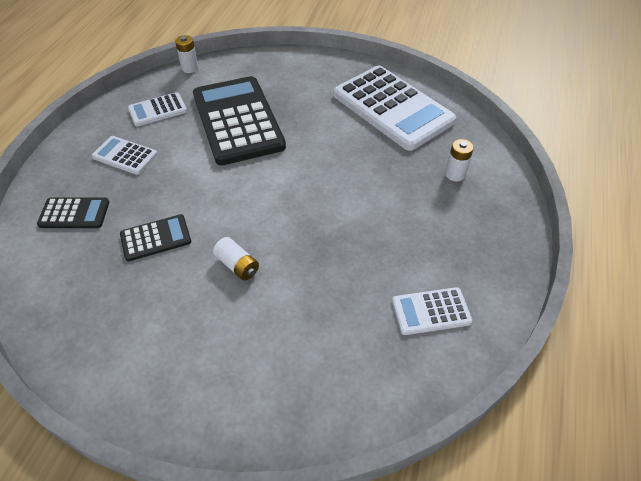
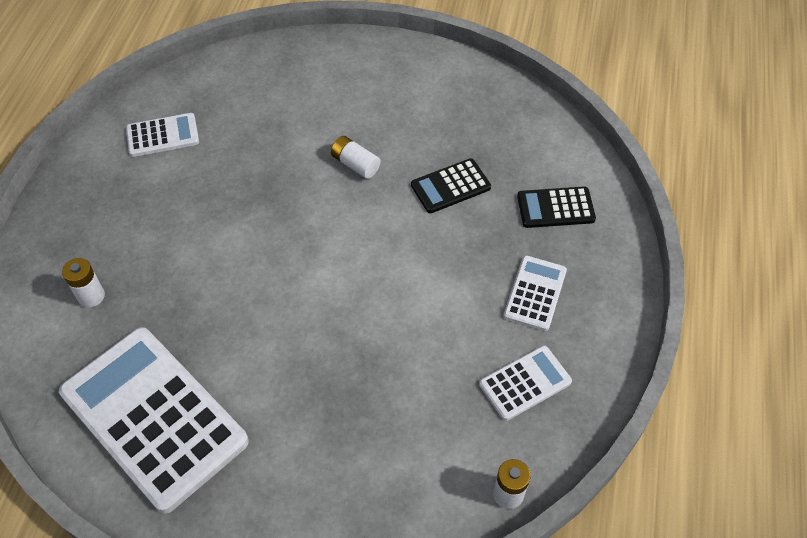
camera: 175 degrees right, 5 degrees up
(125, 156) = (535, 293): white calculator -> white calculator turned 90 degrees counterclockwise
(238, 120) = (395, 370): black calculator -> none

